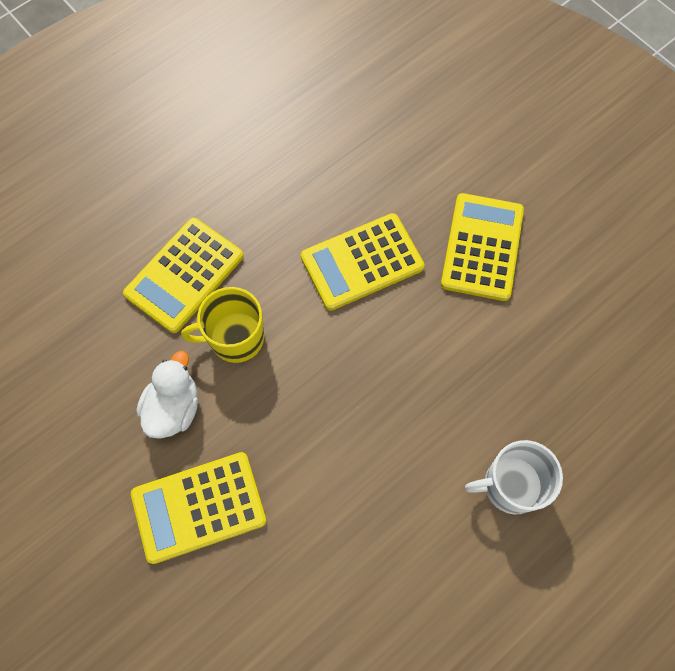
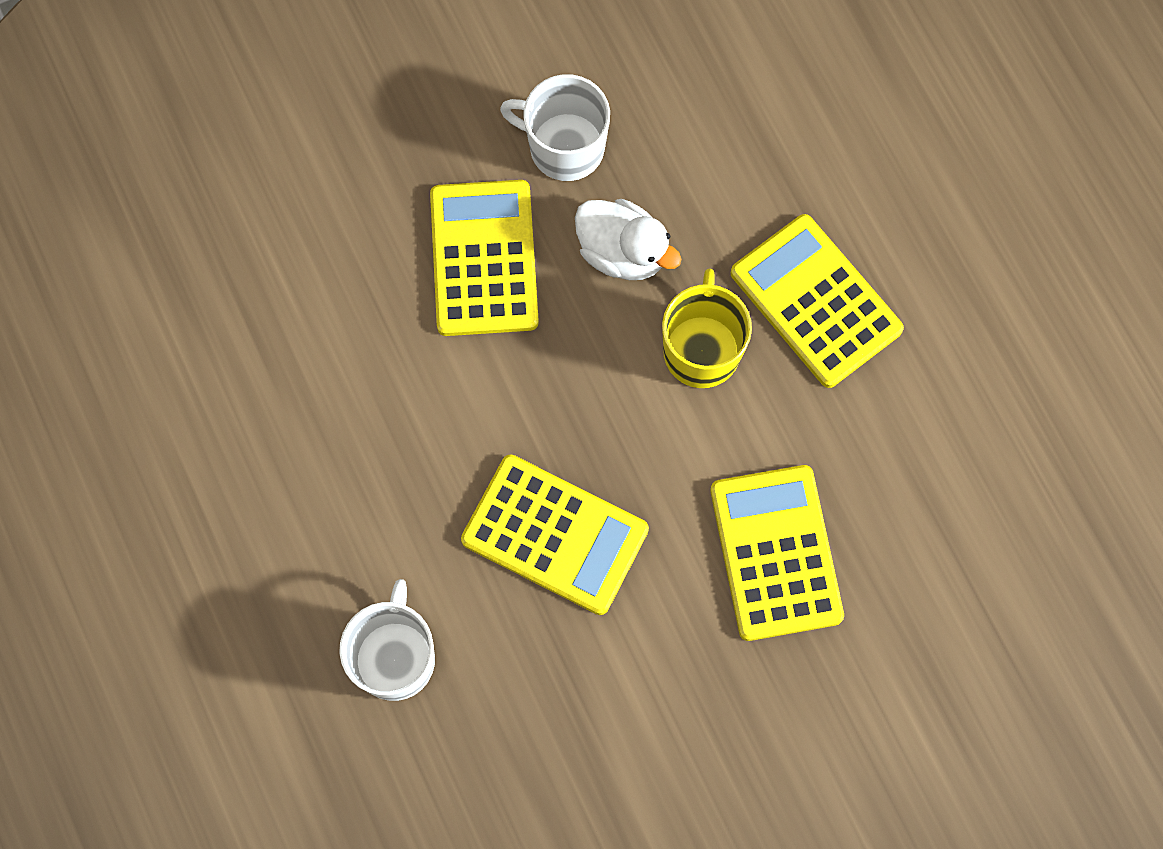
camera: 105 degrees right, 5 degrees up
(97, 471) = (564, 147): none -> white mug
(482, 247) = (757, 739): yellow calculator -> yellow calculator (554, 535)

